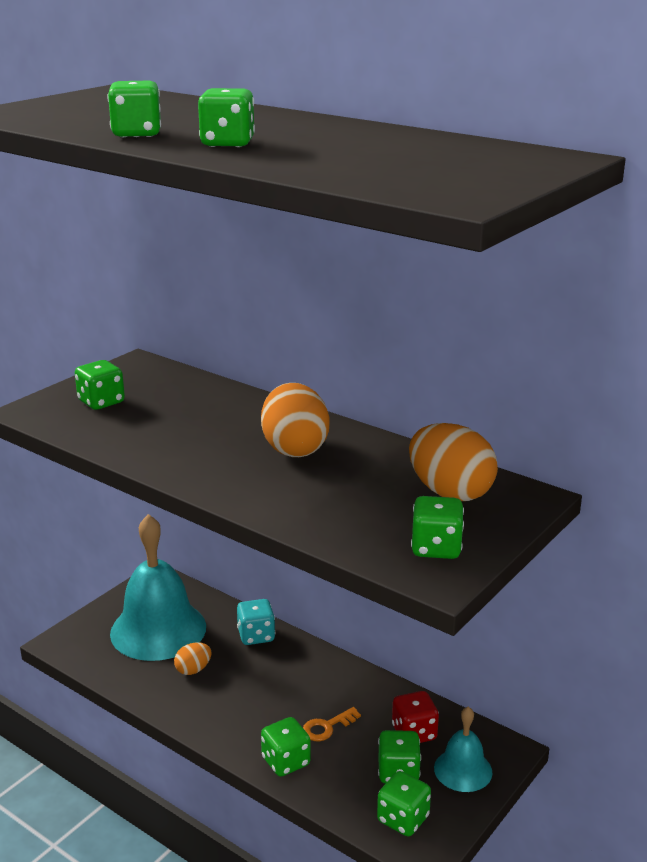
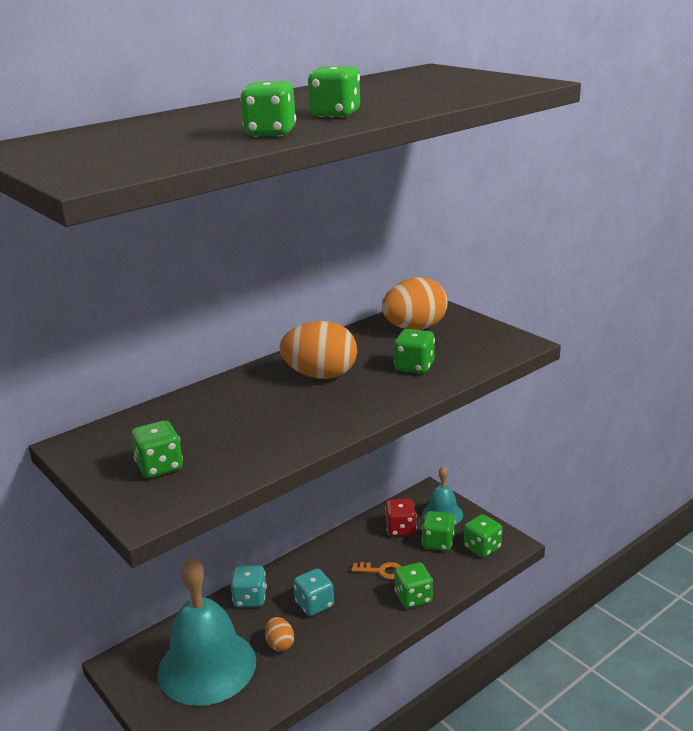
camera: 75 degrees left, 0 degrees up
(257, 683) = (314, 604): none -> turquoise dice
(327, 727) = (381, 571): orange key -> orange key turned 60 degrees counterclockwise
(436, 548) = (485, 340): green dice -> green dice (414, 367)

